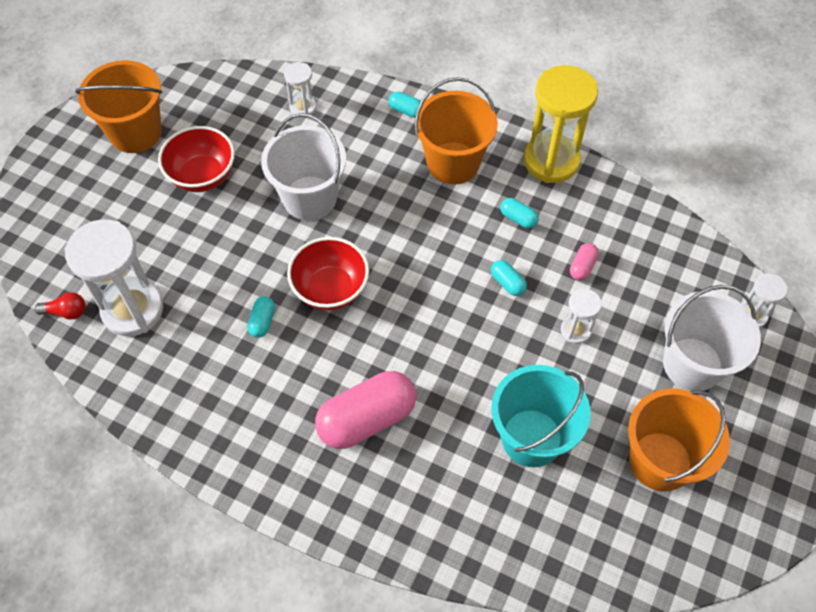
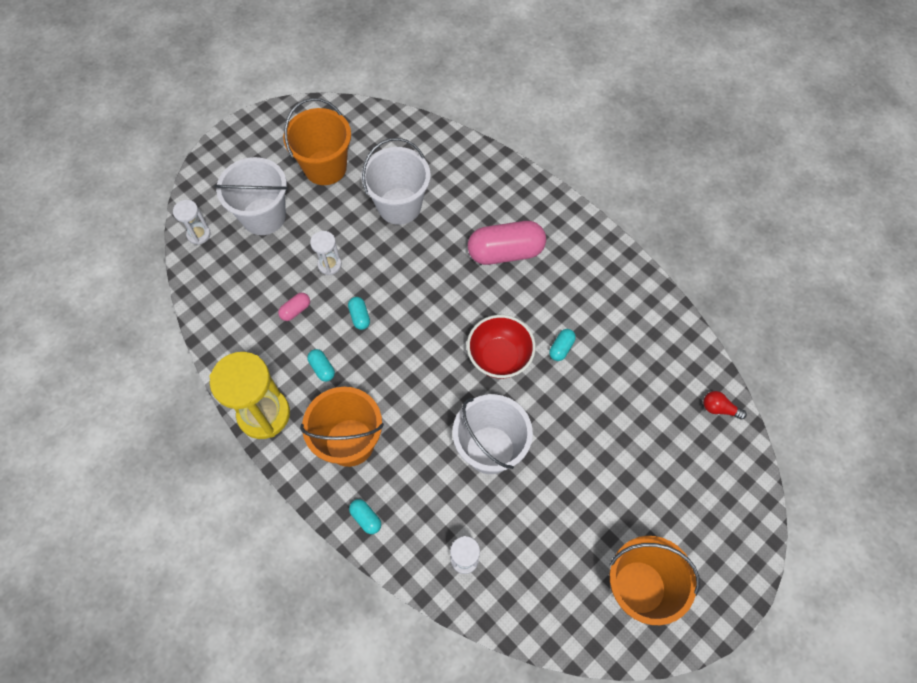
camera: 160 degrees left, 5 degrees up
(132, 310) = (664, 392): white hourglass -> none
(202, 176) = (581, 509): red bowl -> none
(531, 438) = (399, 206): turquoise bucket -> white bucket

